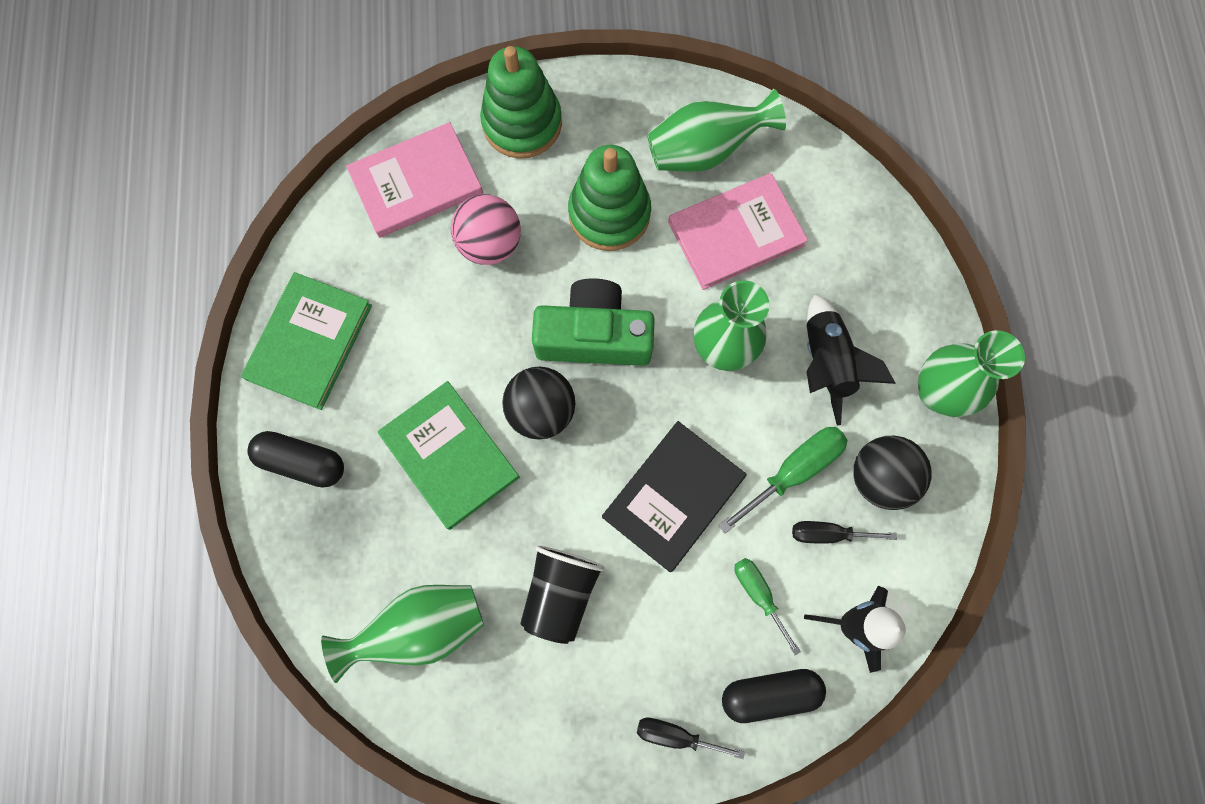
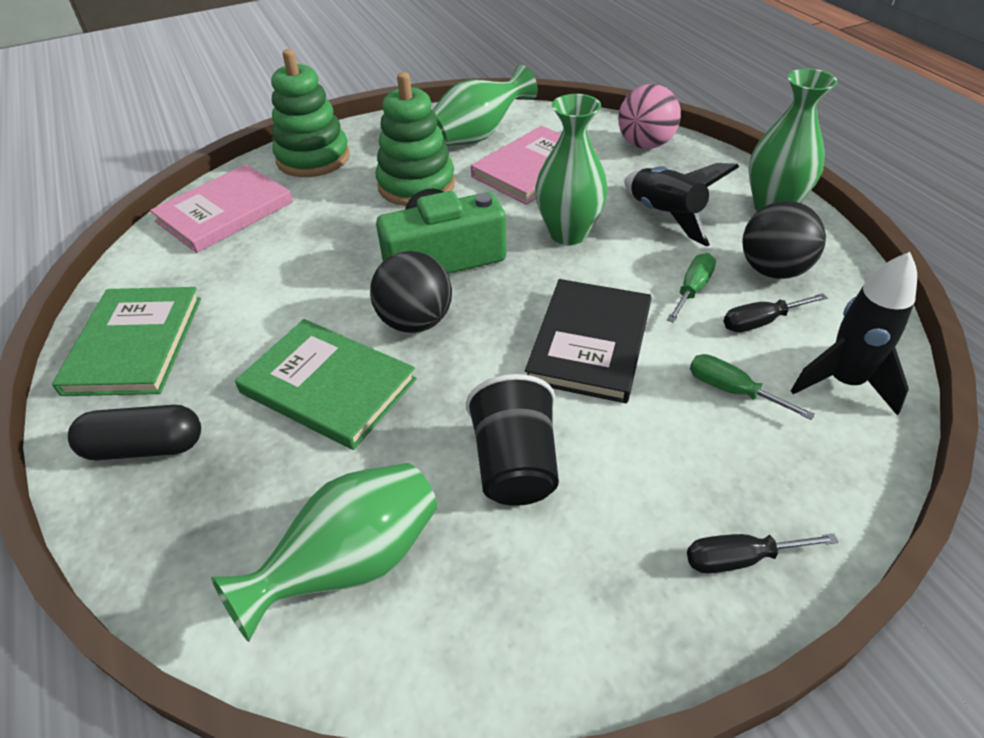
camera: 20 degrees left, 30 degrees down
(490, 244) = (312, 229): pink ball -> pink ball (645, 144)
(769, 693) = (812, 473): black capsule -> none
(793, 471) = (692, 289): green screwdriver -> green screwdriver, size x0.65

